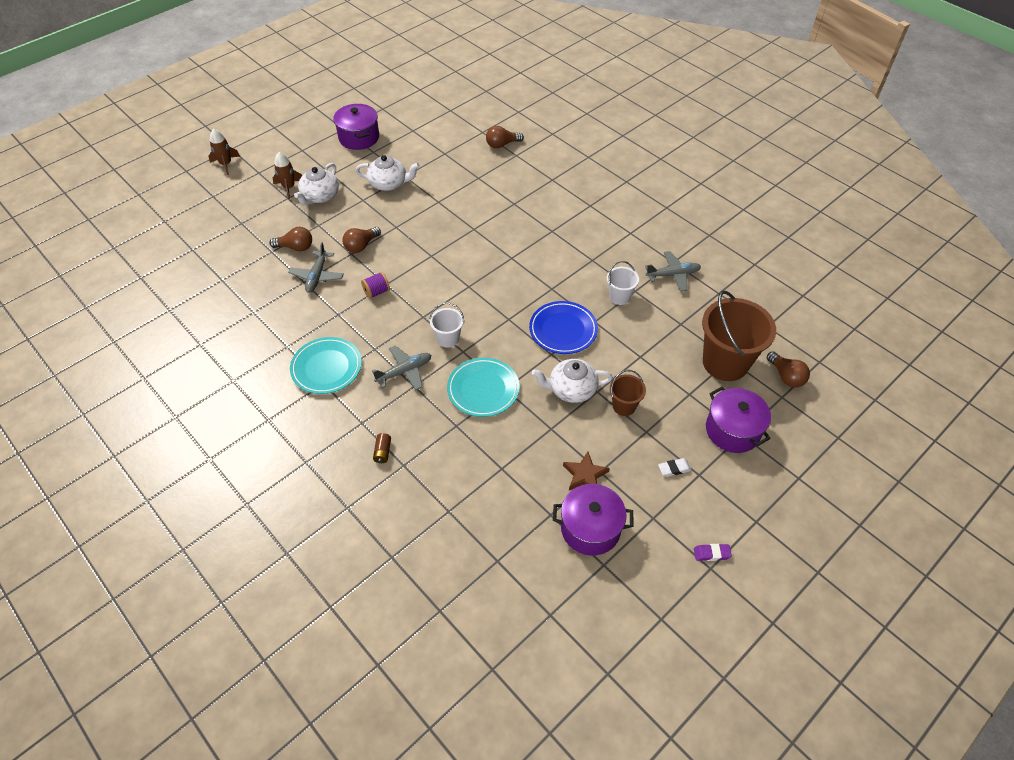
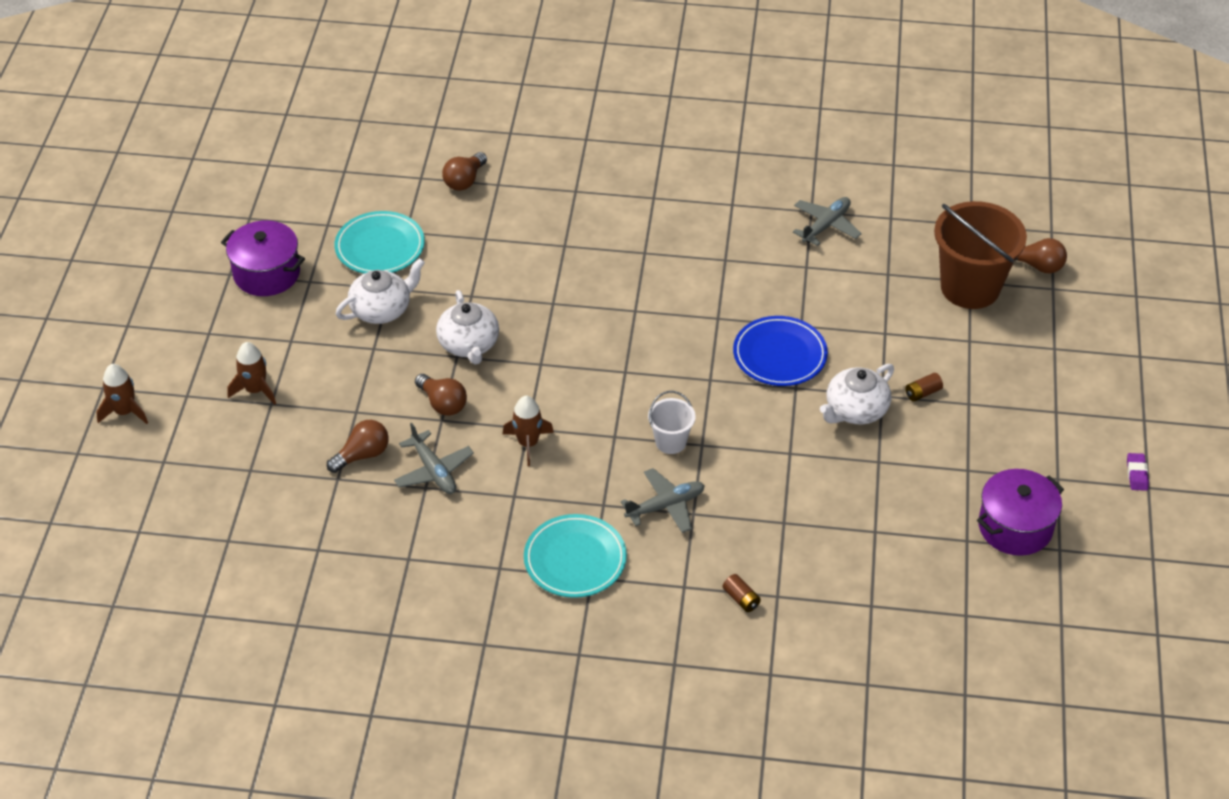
camera: 40 degrees left, 5 degrees down
(320, 196) = (312, 376): white teapot -> white teapot (469, 344)
(361, 246) = (442, 403): brown light bulb -> brown light bulb turned 45 degrees counterclockwise
(376, 292) = (528, 443): purple spool -> brown rocket
(404, 371) = (665, 506): grey plane -> grey plane turned 45 degrees clockwise
(483, 389) = (769, 469): turquoise plate -> turquoise plate (380, 247)
(585, 475) = (958, 483): brown star -> none
(619, 297) = (798, 283): white bucket -> none
(624, 406) = (922, 393): brown bucket -> brown battery
(674, 469) = (1029, 421): white eraser -> none
(711, 553) = (1137, 474): purple eraser -> purple eraser turned 45 degrees counterclockwise
(732, 430) = (1043, 350): purple pot -> none

